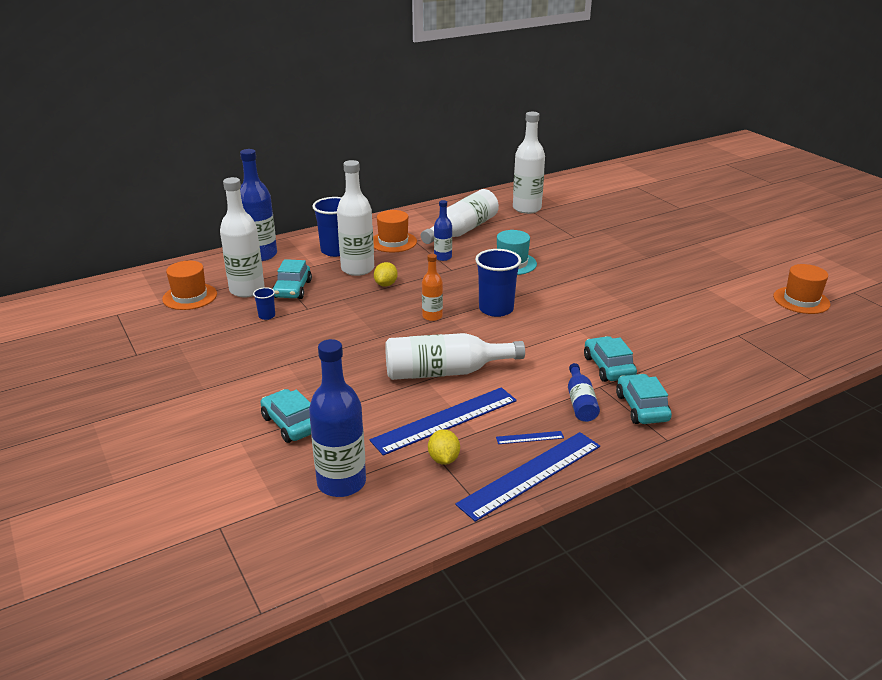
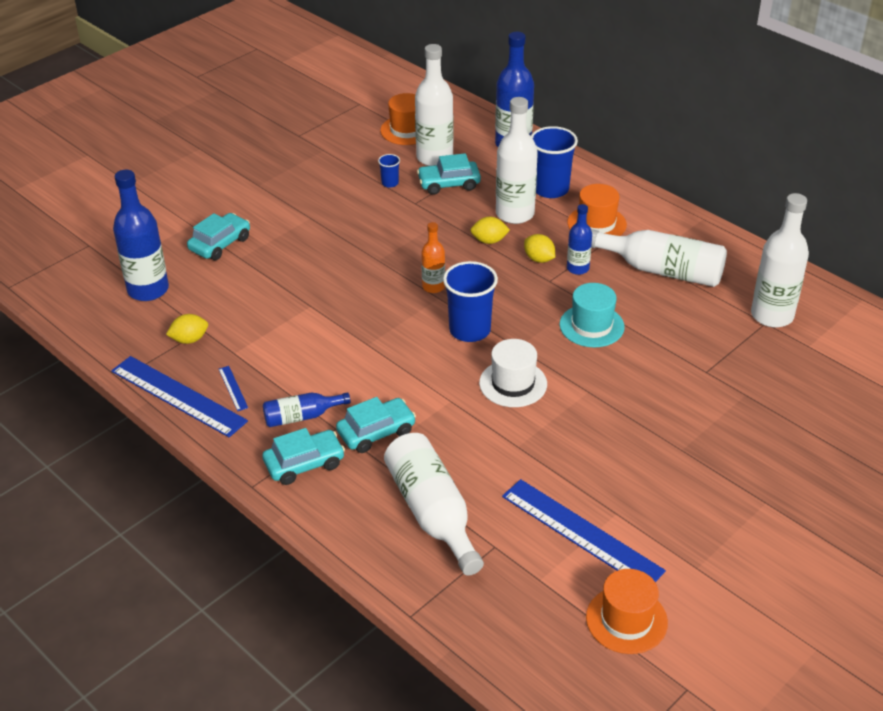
camera: 75 degrees right, 10 degrees up
(422, 269) = (539, 259): none -> yellow lemon
(445, 372) = (328, 316): white bottle -> white bottle (432, 513)
(445, 420) = (247, 330): blue ruler -> blue ruler (581, 533)
(566, 302) = (513, 383): none -> white hat

